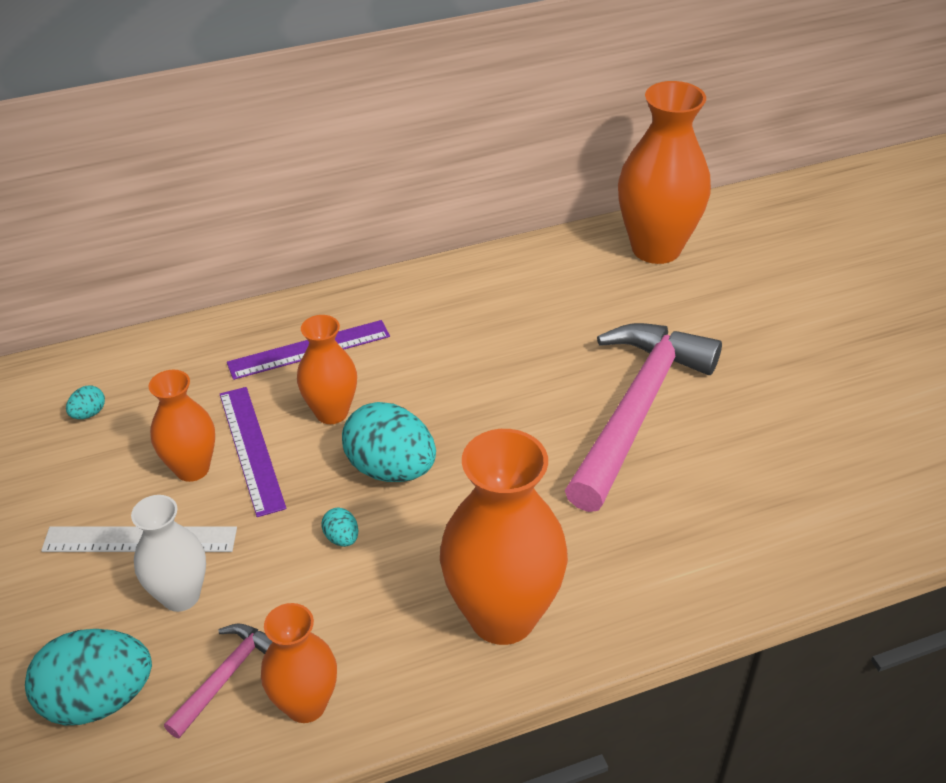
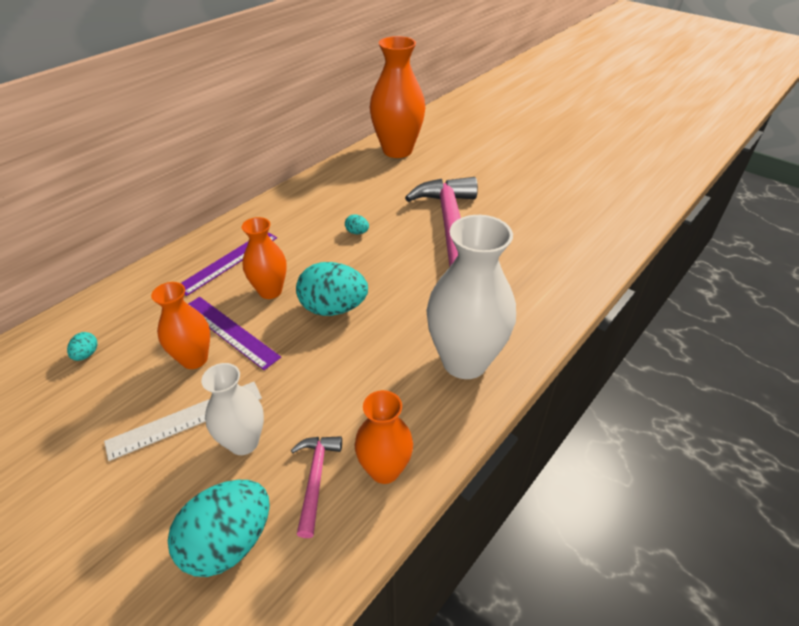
camera: 30 degrees left, 0 degrees up
(342, 538) = (331, 359): turquoise egg -> turquoise egg (357, 232)
(502, 616) = (464, 361): orange vase -> white vase

